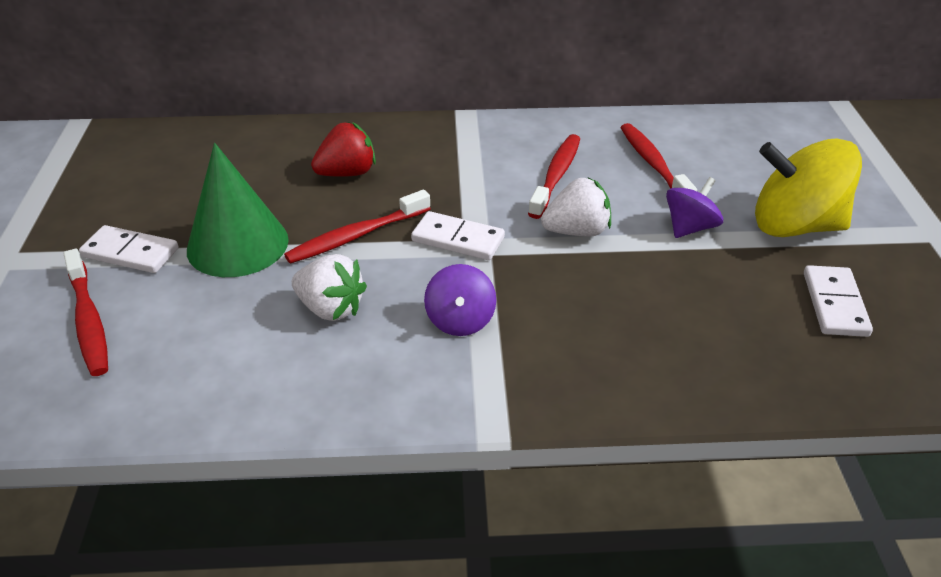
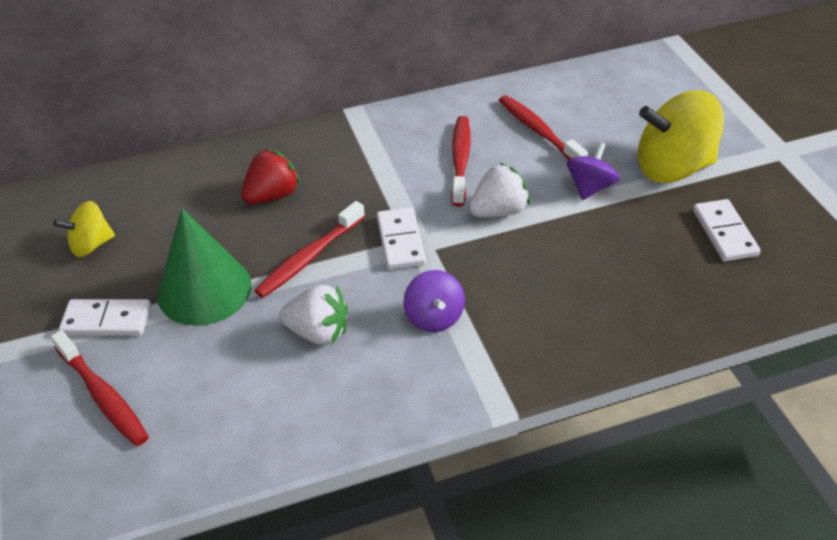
camera: 15 degrees left, 5 degrees up
(153, 183) = (91, 245): none -> yellow spinning top
(458, 239) = (400, 241): white domino -> white domino turned 75 degrees clockwise

